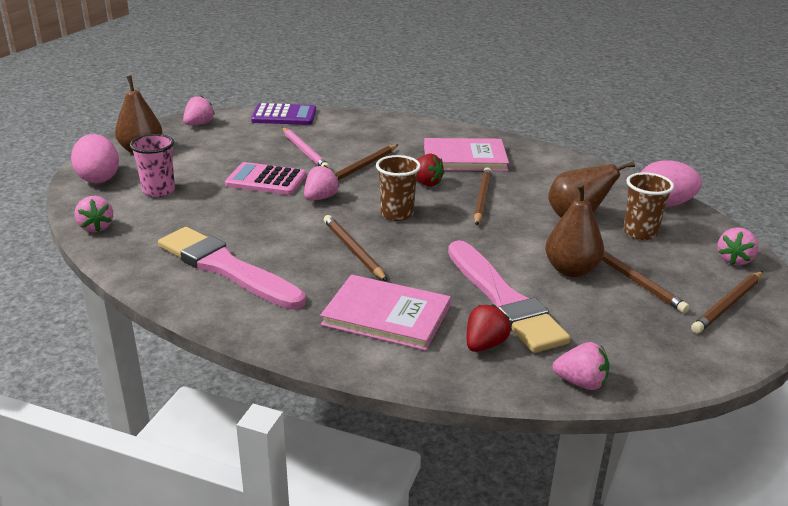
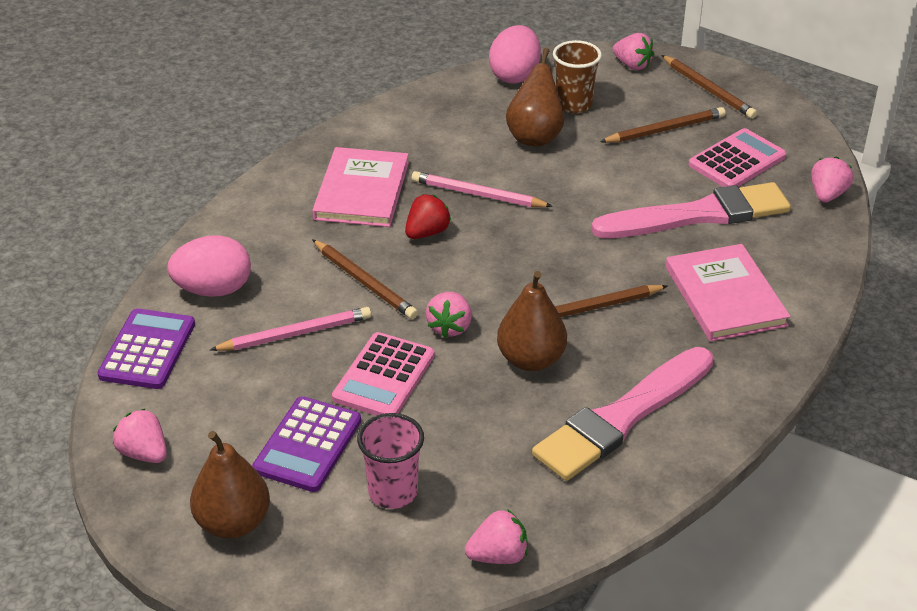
camera: 80 degrees left, 10 degrees up
(98, 178) = (330, 569): pink egg -> pink egg (214, 290)
(203, 163) = (307, 445): none -> purple calculator
(320, 198) = (450, 327): pink strawberry -> pink strawberry turned 120 degrees counterclockwise
(386, 315) = (725, 296): pink book -> pink book turned 45 degrees counterclockwise
(397, 214) = (505, 265): brown cup -> none
(482, 198) = (478, 194): brown pencil -> pink pencil
(484, 345) = (774, 239): red strawberry -> none
(571, 270) = (644, 163): brown pear -> brown pear (531, 360)
(607, 322) = (737, 161): none -> pink calculator

